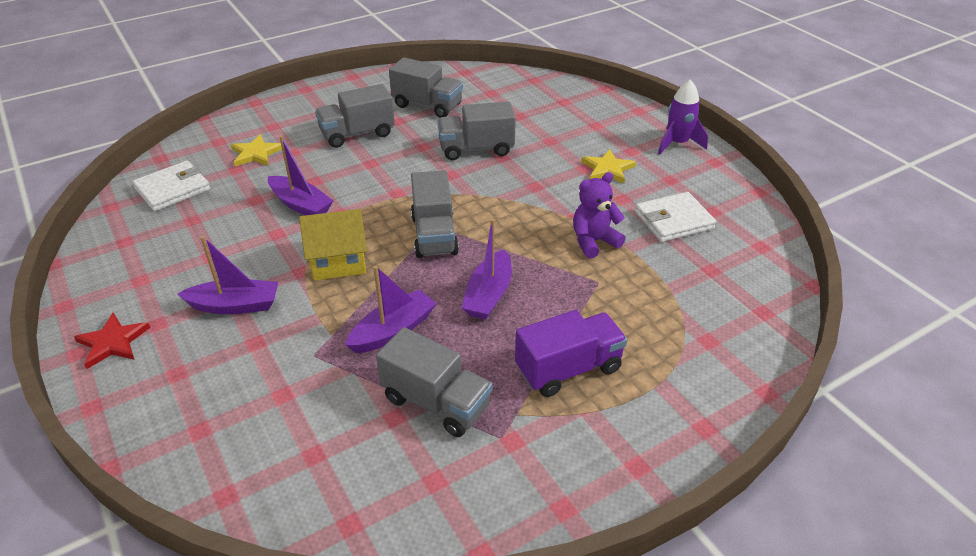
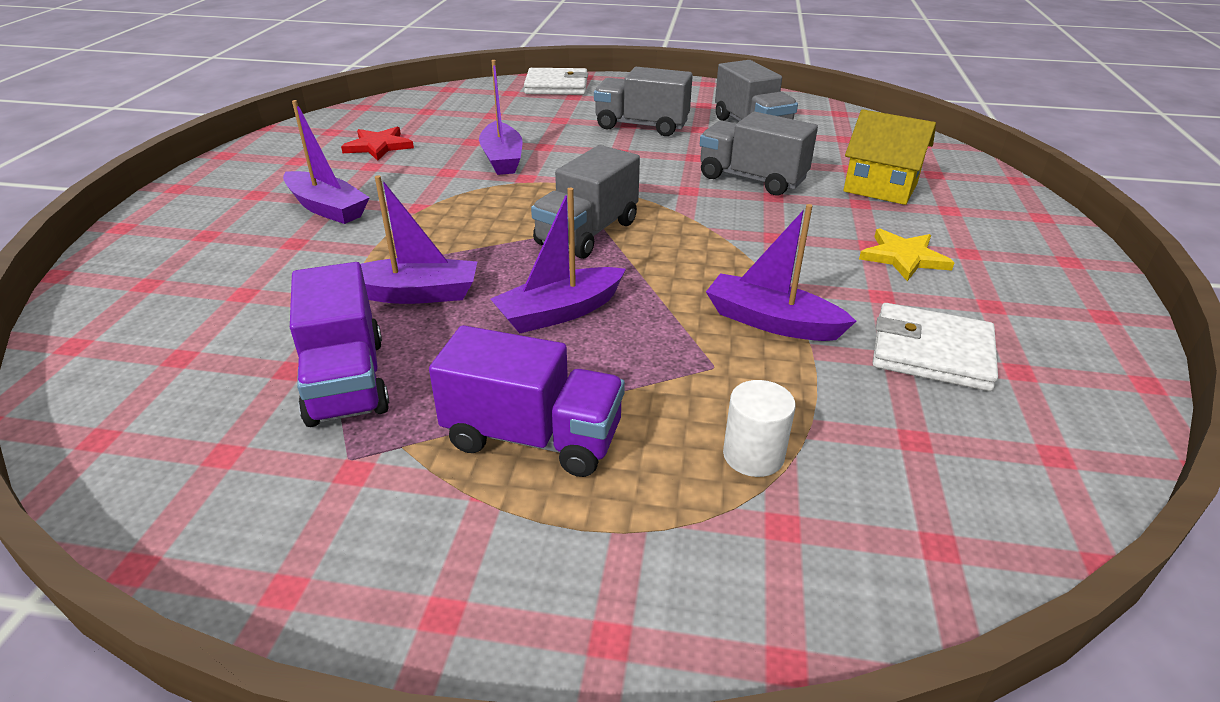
camera: 40 degrees right, 5 degrees down
(113, 342) = (208, 192): red star -> red star (378, 146)
(173, 189) = (422, 111): white wallet -> white wallet (556, 86)
(256, 153) = (527, 110): yellow star -> none
(338, 262) = (461, 215): yellow house -> yellow house (880, 187)
(436, 402) = (346, 381): grey truck -> purple truck
(593, 241) = (772, 322): purple teddy bear -> purple boat
(664, 316) = (753, 455): none -> white cylinder
(677, 143) = (1060, 271): purple rocket -> none

